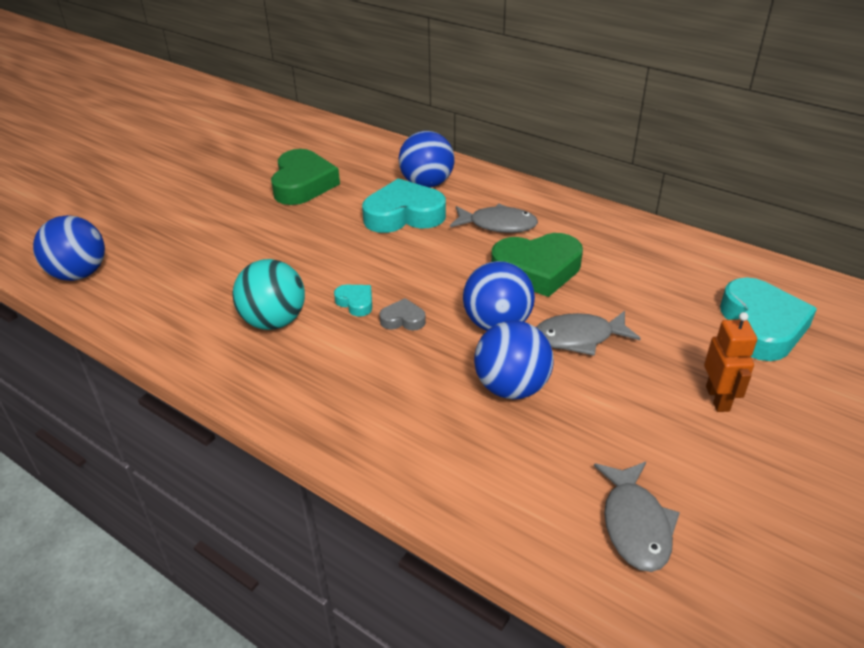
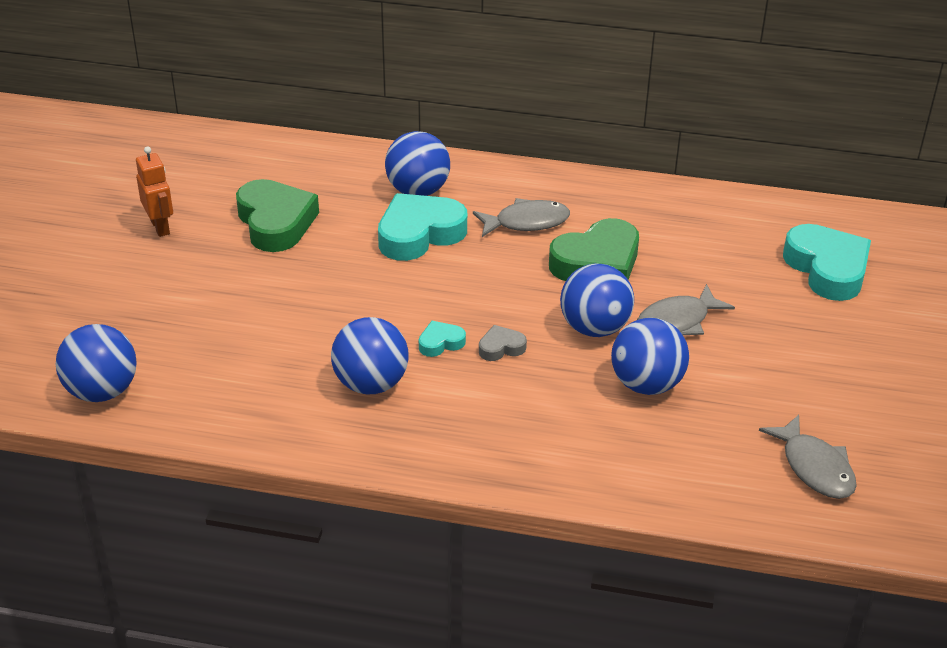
camera: 25 degrees left, 0 degrees up
(274, 321) = (371, 384): turquoise ball -> blue ball
(356, 302) = (440, 343): turquoise heart -> turquoise heart turned 45 degrees counterclockwise
(718, 399) = (824, 345): orange robot -> orange robot (160, 227)

